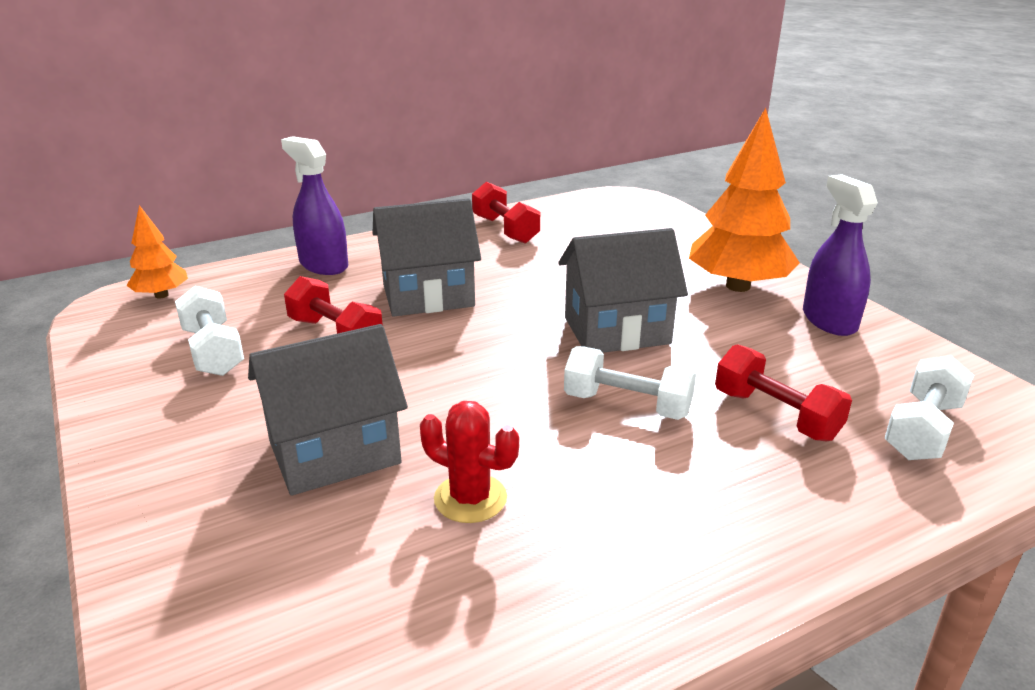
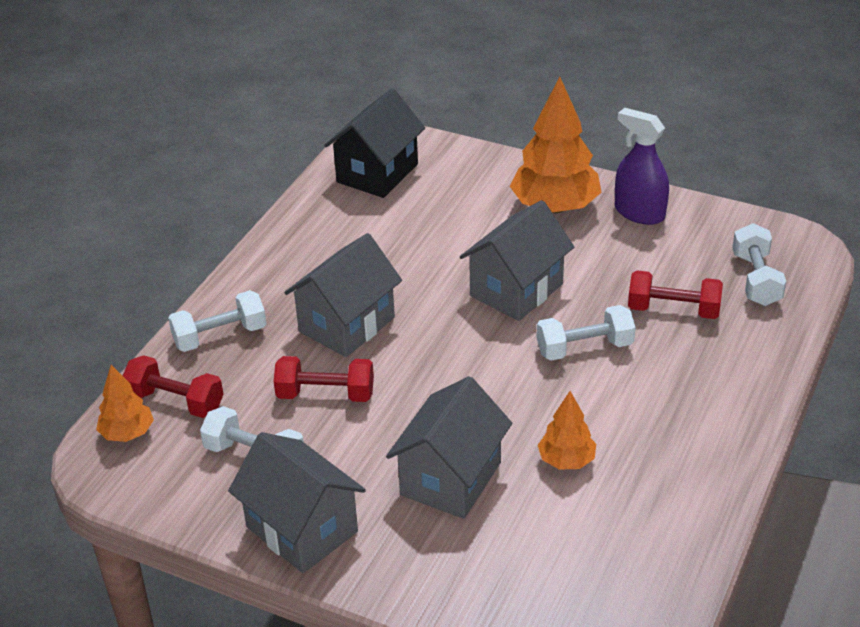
camera: 35 degrees left, 10 degrees up
(152, 424) = (302, 529): none -> grey house
(323, 265) = (220, 336): purple spray bottle -> white dumbbell
(470, 498) = (566, 460): red cactus -> orange tree
(505, 230) = (321, 226): red dumbbell -> red dumbbell (176, 401)
(598, 214) = (377, 173): none -> black house

